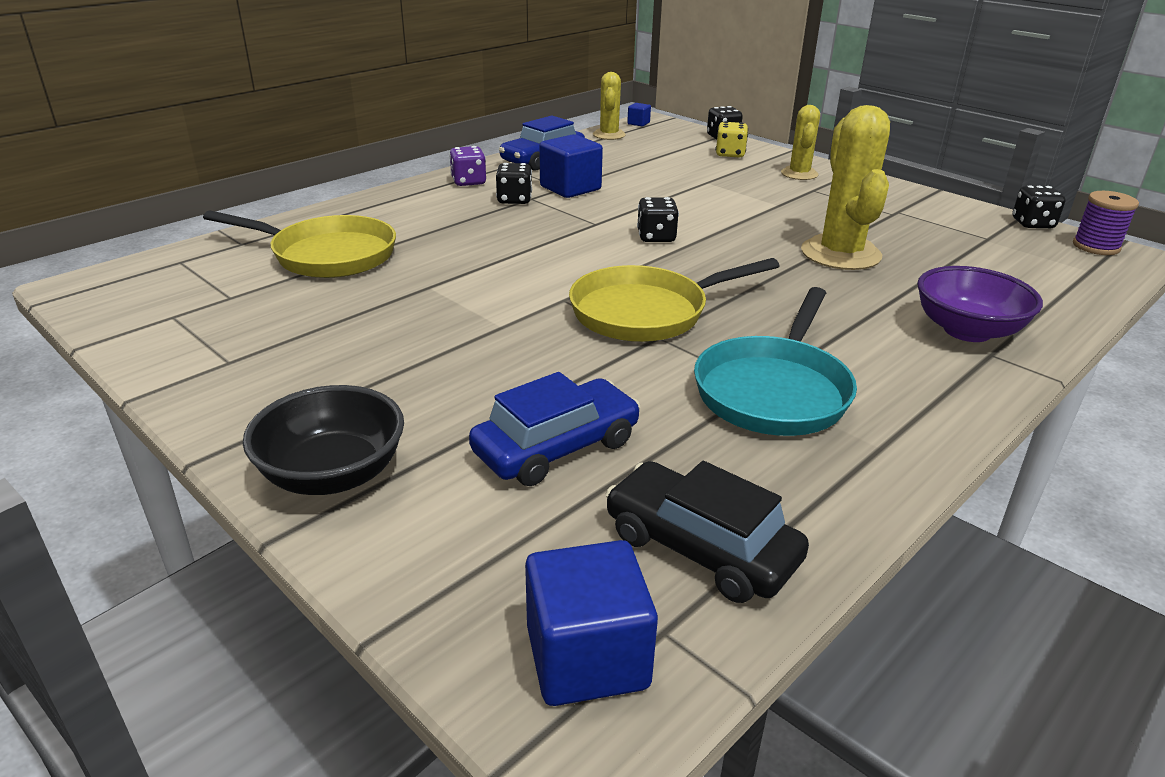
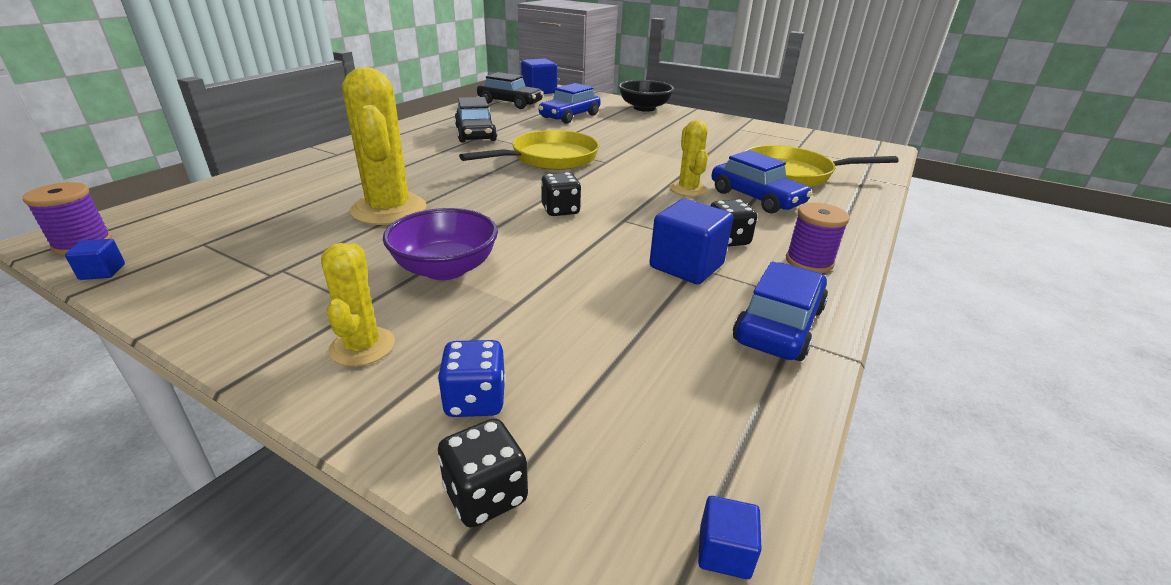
camera: 165 degrees right, 0 degrees up
(427, 231) = (756, 198): none -> blue car
(468, 182) = (809, 262): purple dice -> purple spool
(609, 135) = (747, 449): yellow cactus -> yellow cactus (688, 189)
(730, 154) = (475, 400): yellow dice -> blue dice
(774, 390) = (475, 134): turquoise pan -> black car
(967, 330) = (338, 163): purple bowl -> purple bowl (445, 269)
(1032, 224) = (102, 272): black dice -> blue cube

